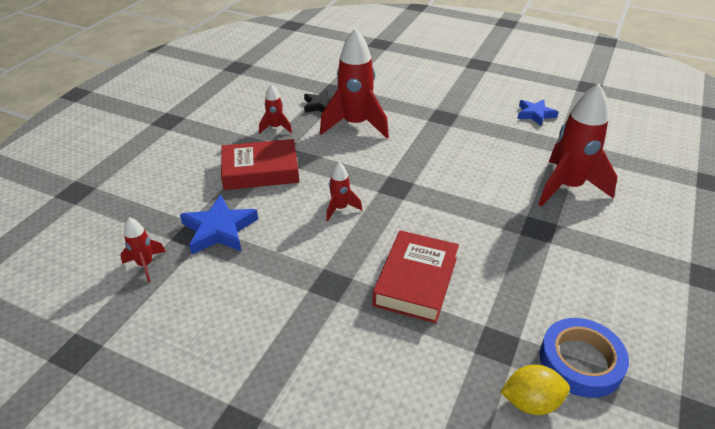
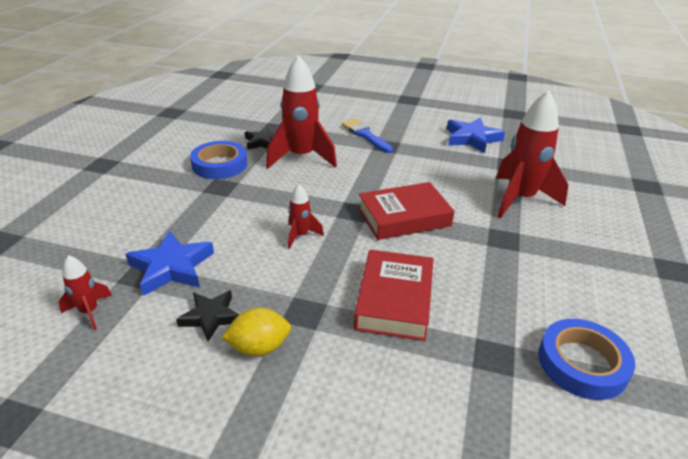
camera: 10 degrees left, 5 degrees down
(247, 280) = (211, 317): none -> black star
(260, 170) = (209, 205): red book -> red book (404, 217)
(276, 128) = (219, 165): red rocket -> blue tape
(424, 104) = (365, 135): none -> blue brush
(531, 402) = (545, 412): yellow lemon -> yellow lemon (259, 347)
(535, 114) = (472, 138): blue star -> blue star, size x1.51

